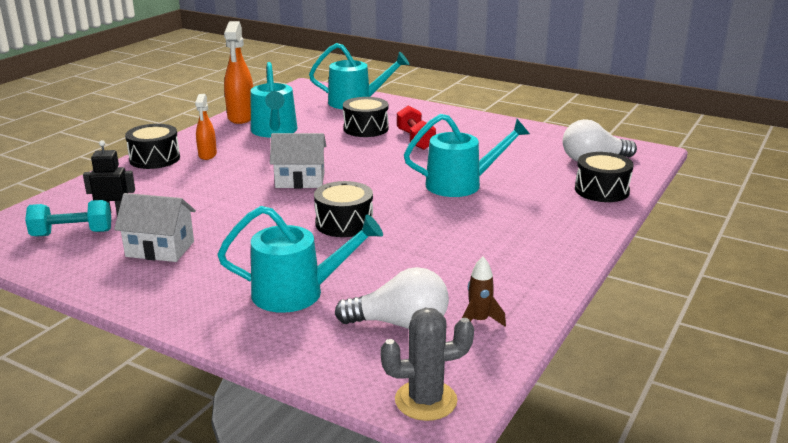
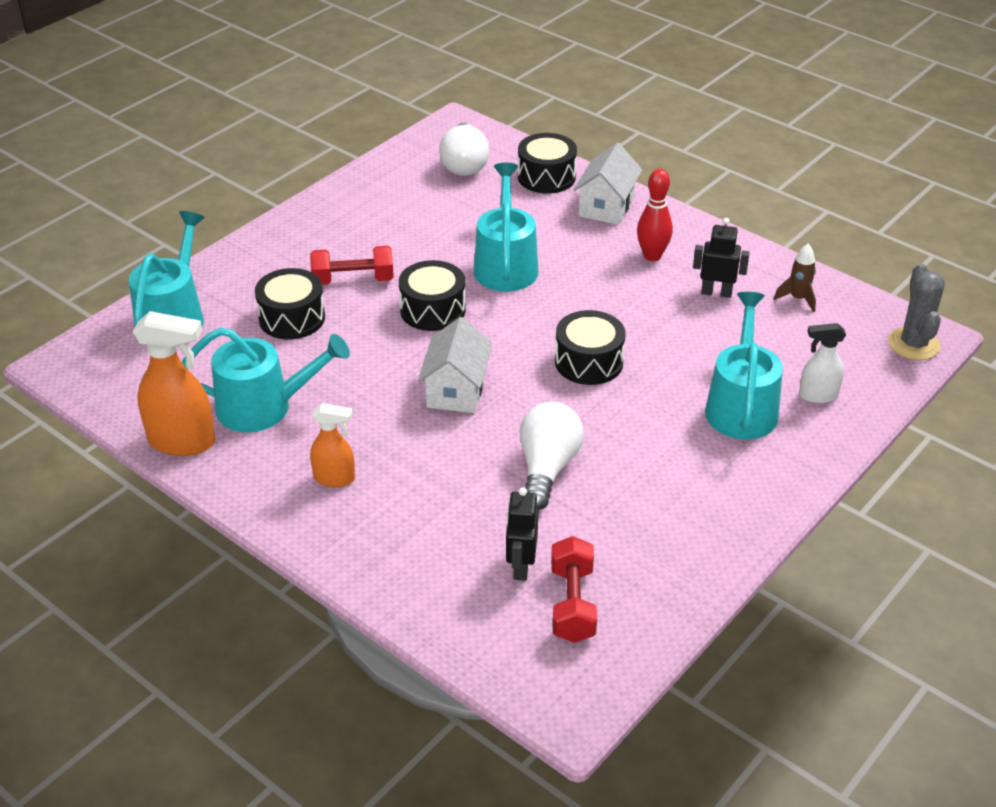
camera: 80 degrees left, 15 degrees up
(72, 233) = (572, 604): turquoise dumbbell -> red dumbbell
(155, 159) = (328, 537): black drum -> black drum (433, 310)
(160, 249) = (630, 515): white house -> white house (606, 206)
(319, 334) = (817, 395): none -> white spray bottle
(400, 324) = (801, 344): white light bulb -> white light bulb (547, 468)
(467, 275) = (716, 292): none -> black robot
(509, 242) = (652, 256): none -> red bowling pin

